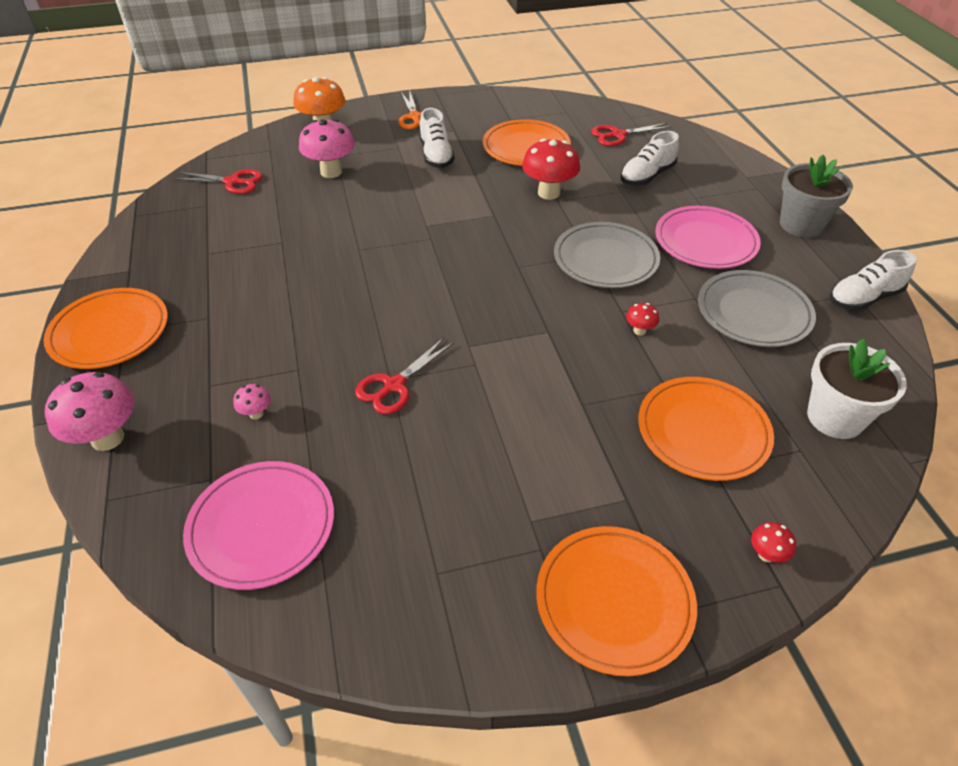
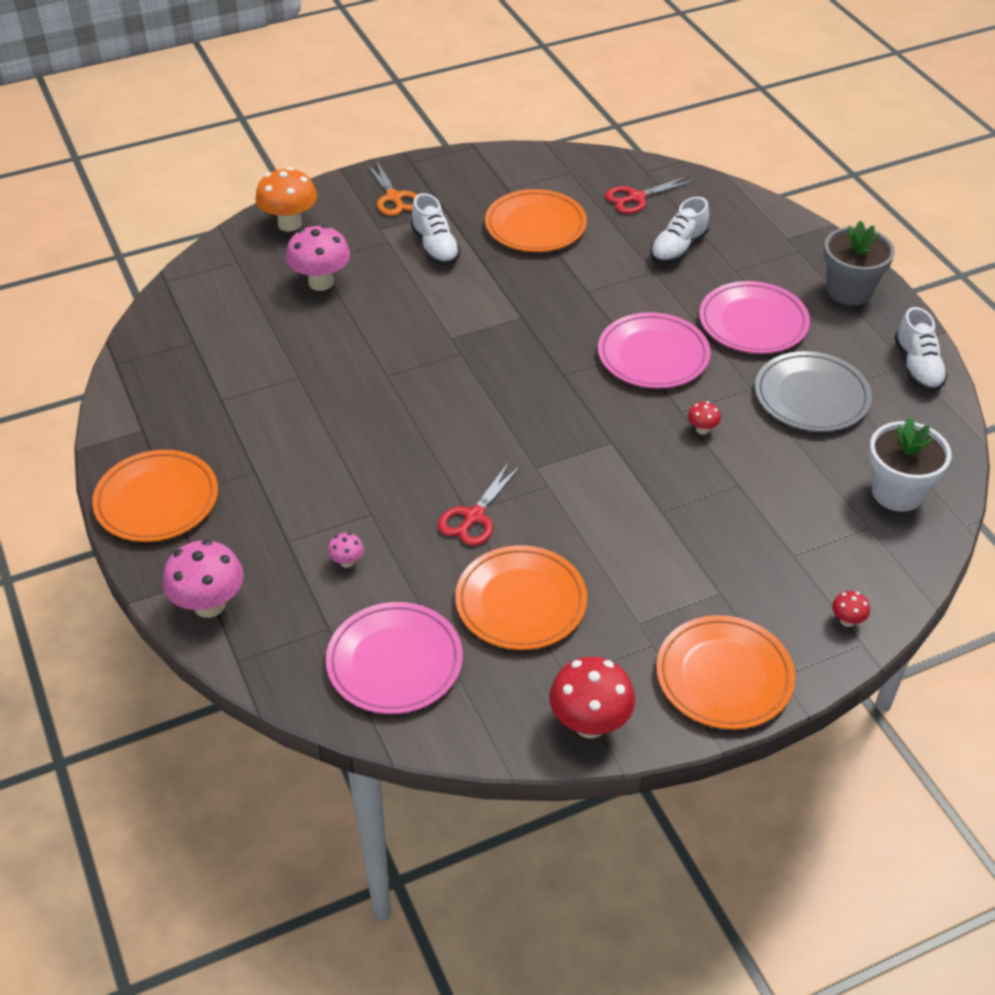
camera: 10 degrees left, 0 degrees up
(232, 182) = (211, 309): red scissors -> none
(548, 193) = (575, 282): red mushroom -> red mushroom (590, 724)
(605, 259) = (653, 355): grey plate -> pink plate
(703, 432) = (778, 522): orange plate -> orange plate (521, 602)
(863, 298) = (917, 367): white shoe -> white shoe turned 60 degrees counterclockwise

